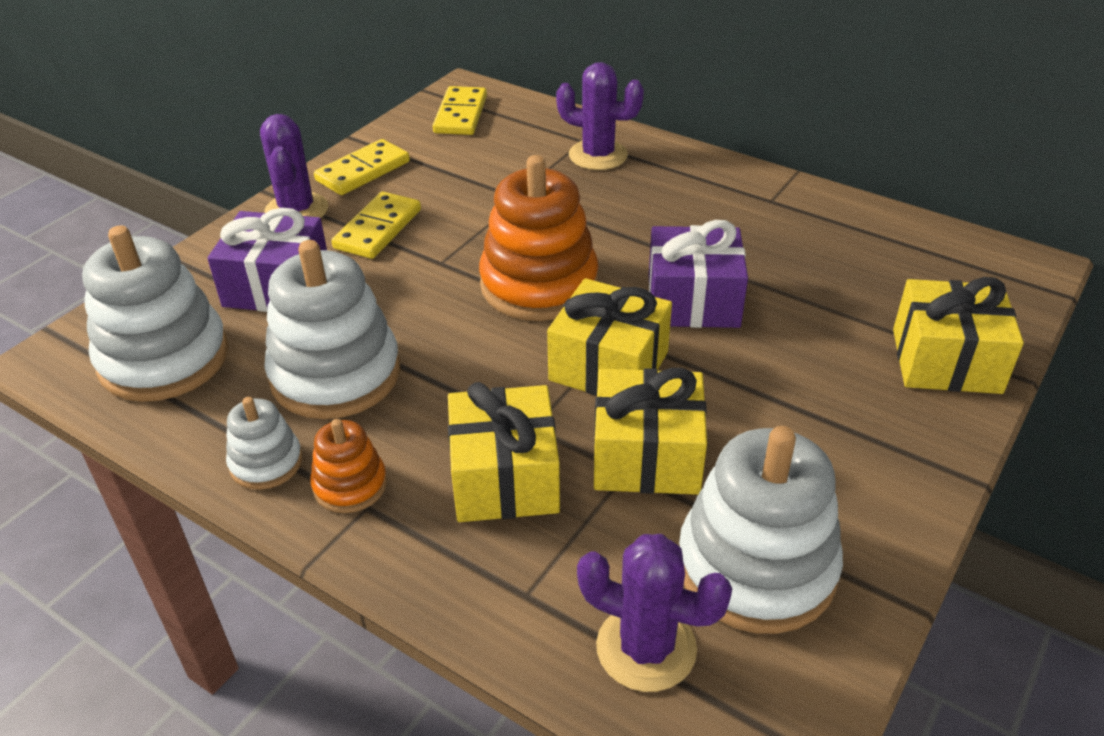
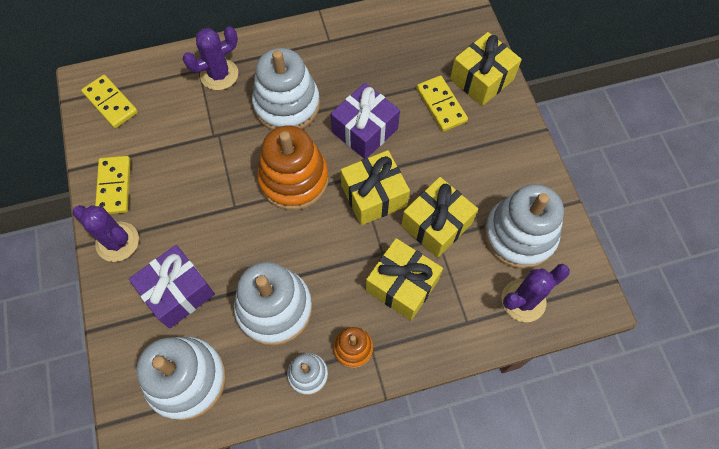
camera: 50 degrees left, 25 degrees up
(378, 229) = (176, 215): yellow domino -> yellow domino (441, 105)
(633, 221) = (287, 105): none -> white stacking toy

